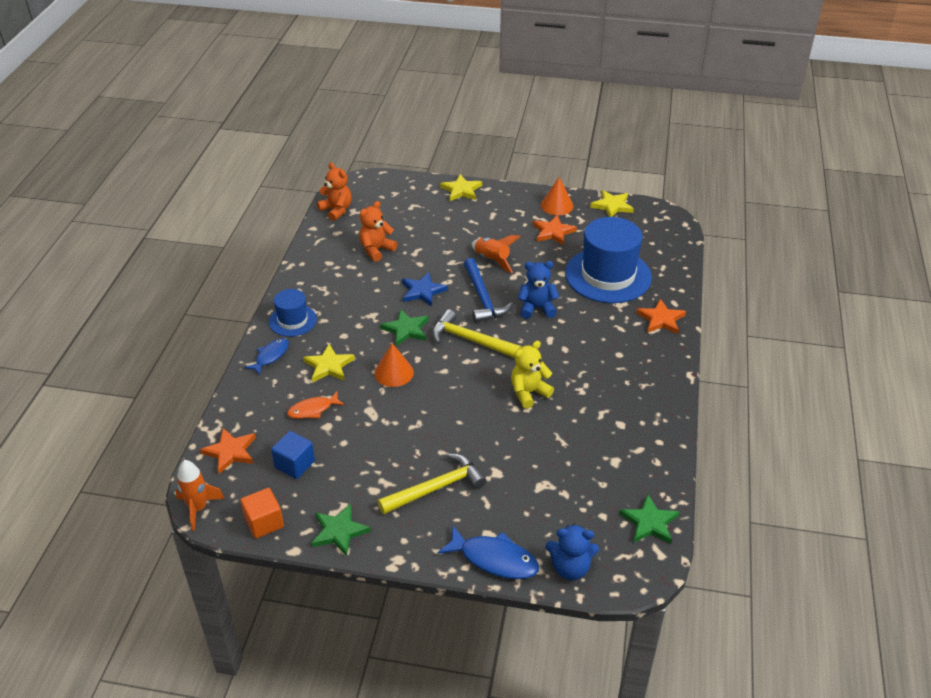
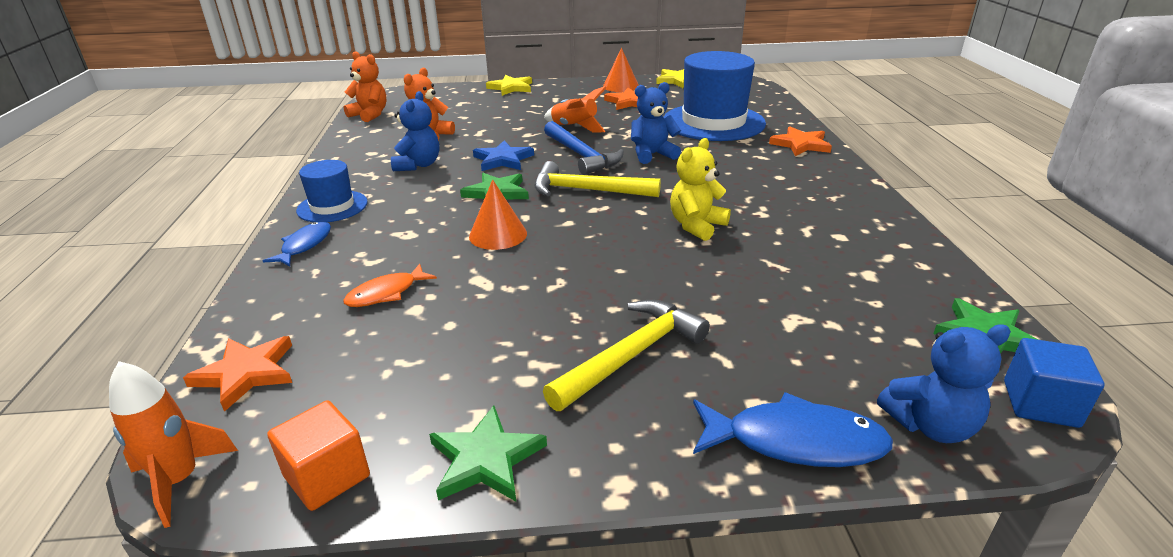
camera: 15 degrees left, 10 degrees down
(294, 464) = (371, 369): blue cube -> blue cube (1040, 404)
(329, 366) = (398, 242): yellow star -> none
(359, 285) = (418, 165): none -> blue teddy bear

